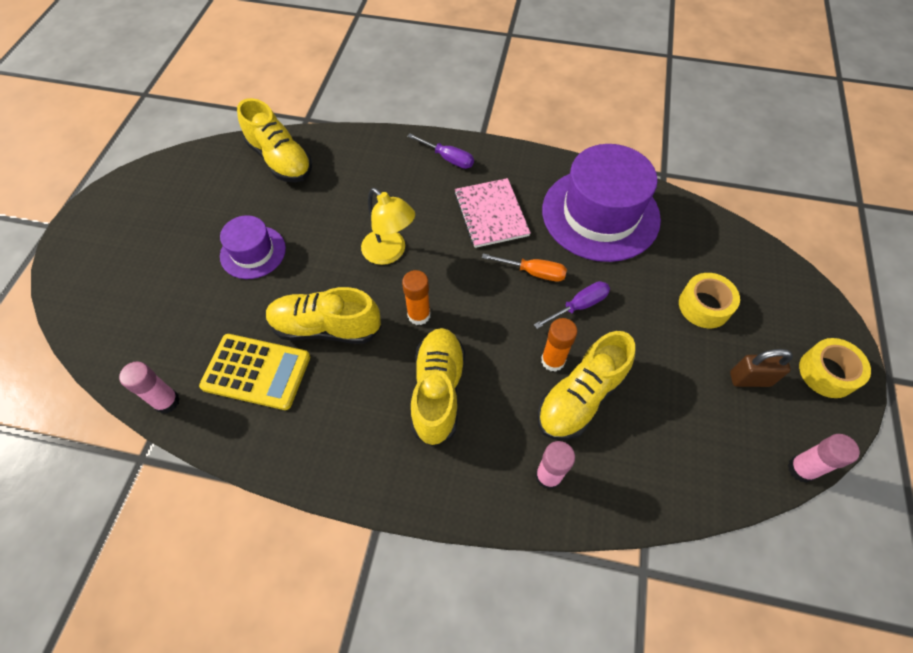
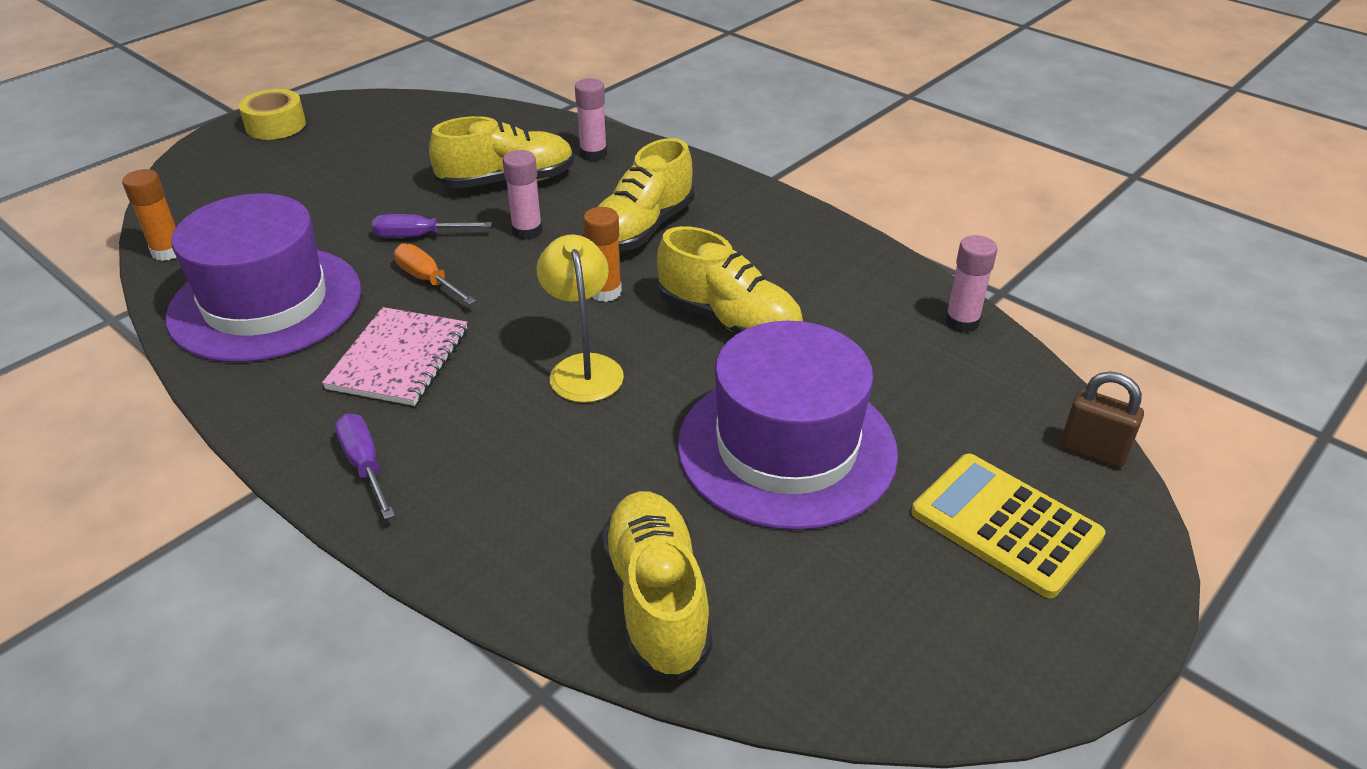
camera: 150 degrees left, 20 degrees down
(253, 252) = (786, 448): purple hat -> purple hat, size x1.88
(256, 371) = (839, 311): yellow calculator -> yellow calculator (1005, 525)
(553, 360) = (501, 210): orange glue stick -> orange glue stick (168, 252)
(704, 306) = (297, 193): yellow tape -> none
(750, 379) = (344, 143): brown padlock -> brown padlock (1093, 451)
(801, 469) = (390, 98): pink glue stick -> pink glue stick (527, 231)

